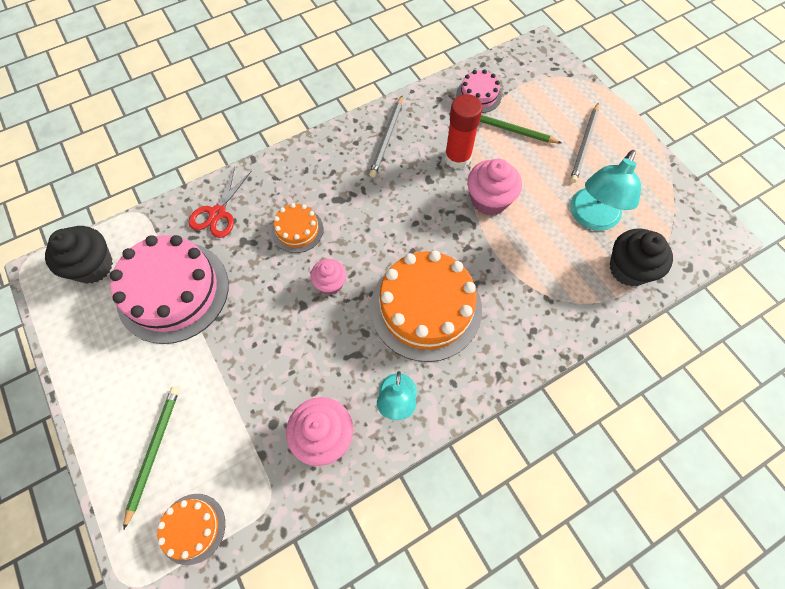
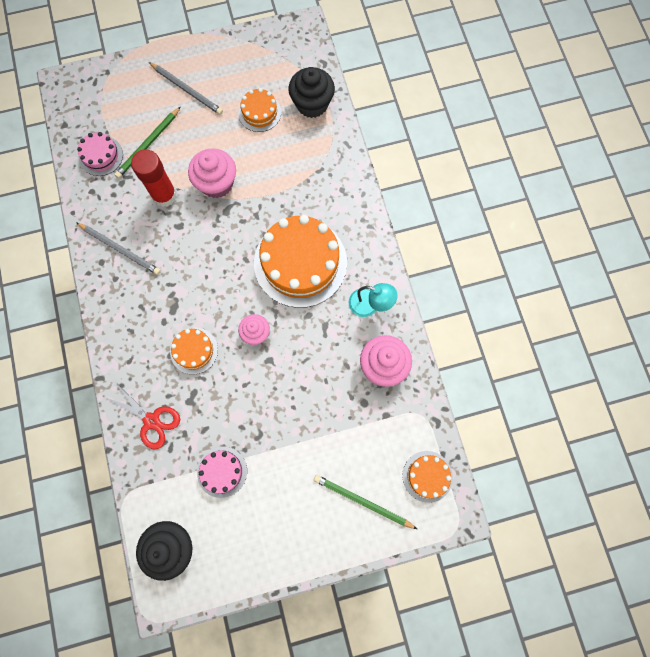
camera: 75 degrees left, 10 degrees up
(173, 291) = (222, 471): pink cake -> pink cake, size x0.49
(591, 218) = (259, 112): turquoise lamp -> orange cake

